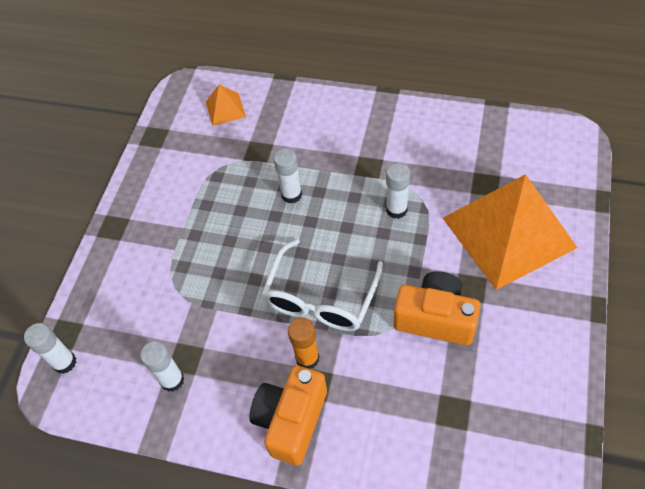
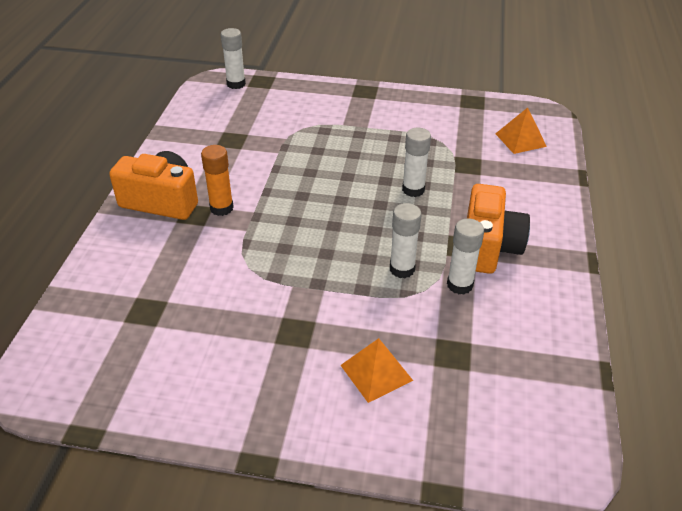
camera: 80 degrees right, 15 degrees down
(172, 380) = (212, 135): white glue stick -> white glue stick (459, 285)
(321, 297) = (287, 214): white glasses -> none
(435, 318) = (257, 299): orange camera -> orange camera (488, 247)
(508, 232) = (376, 372): orange pyramid -> orange pyramid, size x0.42

